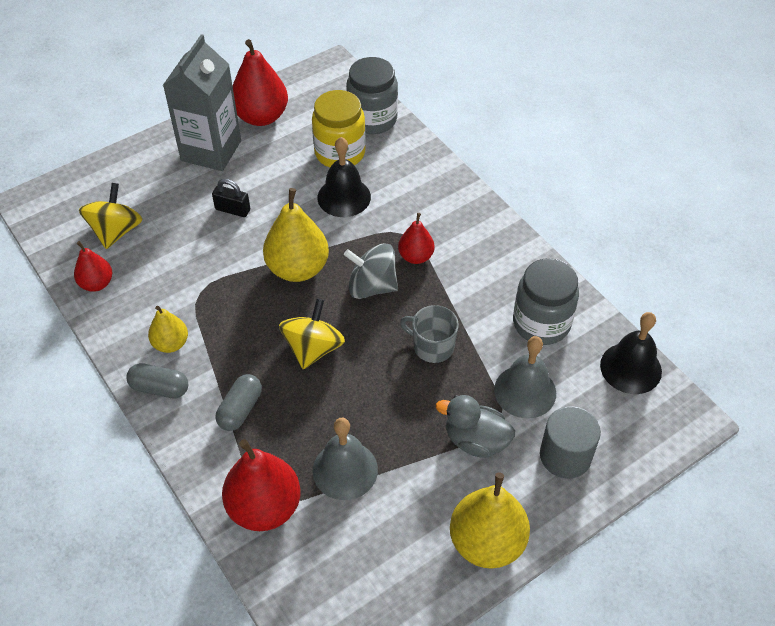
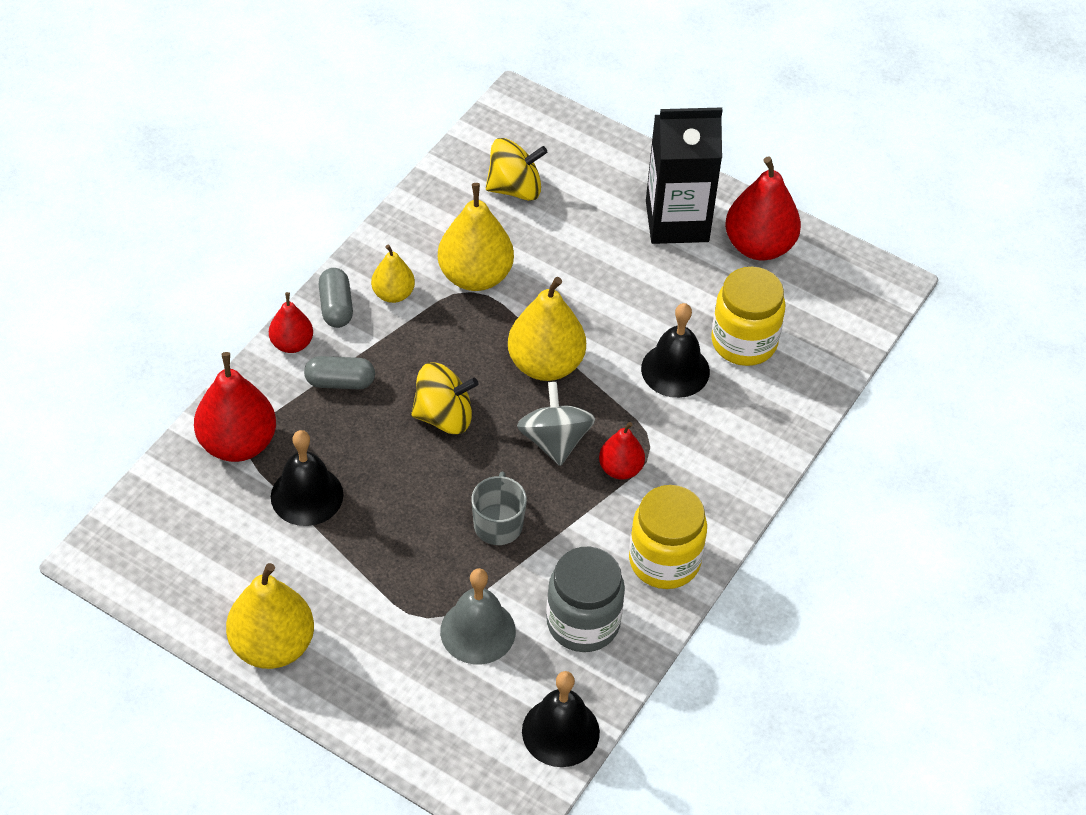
camera: 65 degrees right, 0 degrees up
(97, 283) = (439, 203): red pear -> red pear (292, 344)
(186, 284) = (475, 276): none -> yellow pear
(211, 151) = (677, 221): grey carton -> black carton
(232, 209) = (599, 275): black padlock -> none
(345, 470) = (307, 495): grey bell -> black bell
(372, 119) = (820, 355): grey jar -> none
(475, 440) = (391, 601): grey duck -> none
(506, 259) = (664, 561): none -> yellow jar
(565, 456) = (408, 692): grey cylinder -> none

